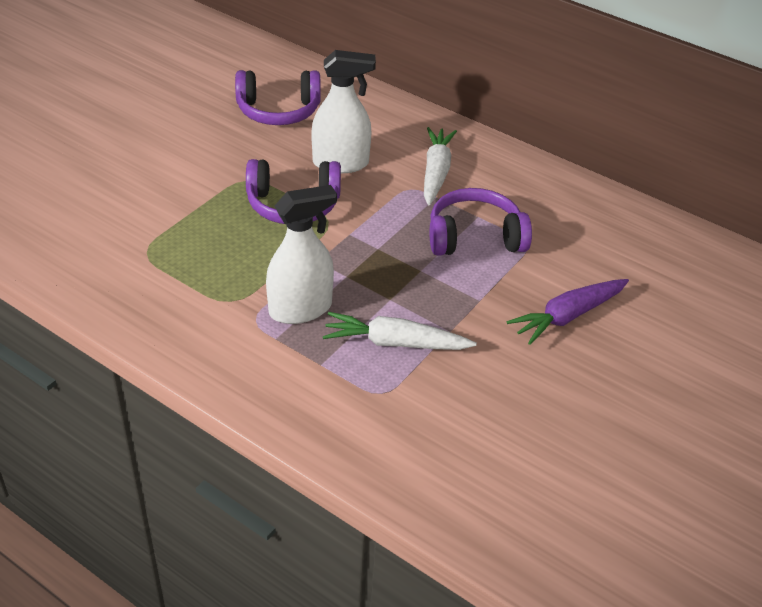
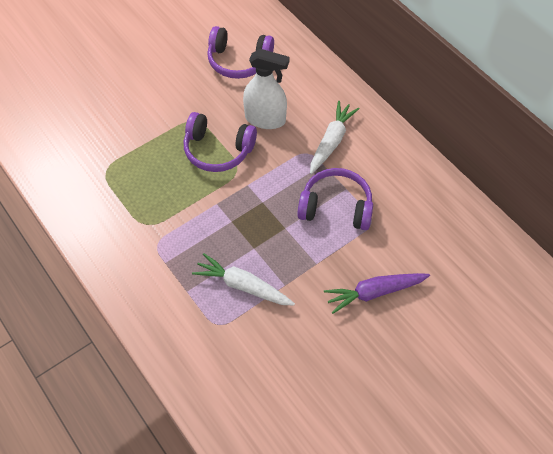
camera: 20 degrees right, 15 degrees up
(300, 309) = (190, 242): white spray bottle -> none

